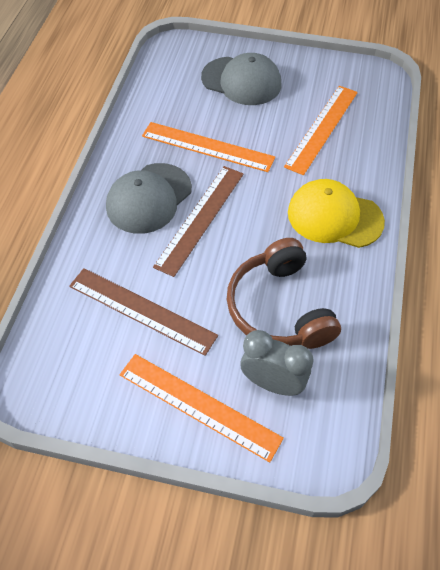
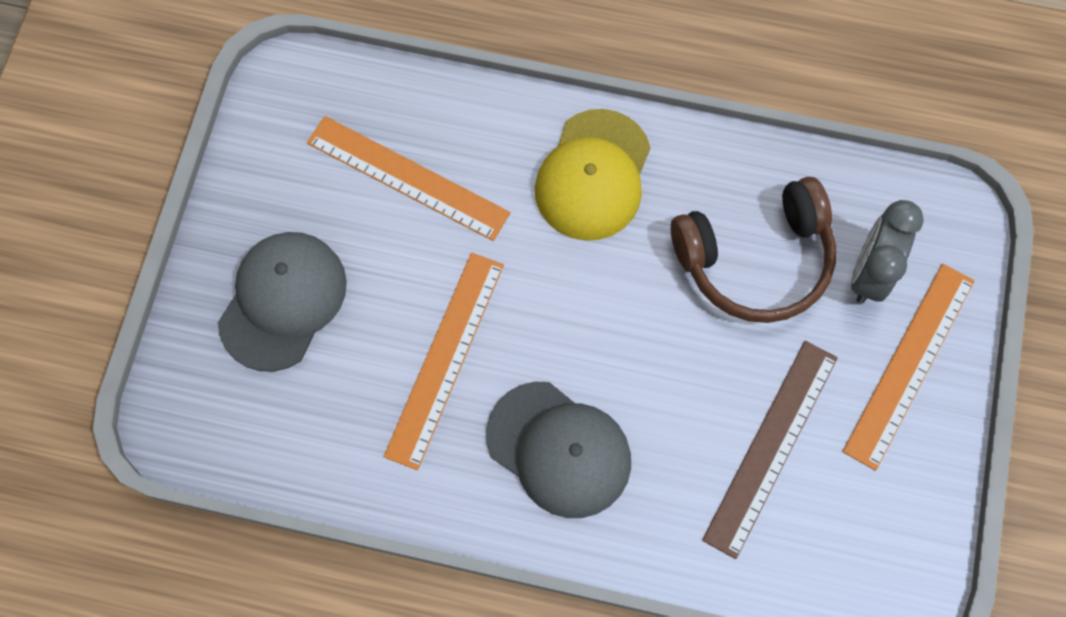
camera: 90 degrees left, 15 degrees up
(200, 219) = (600, 367): brown ruler -> none

